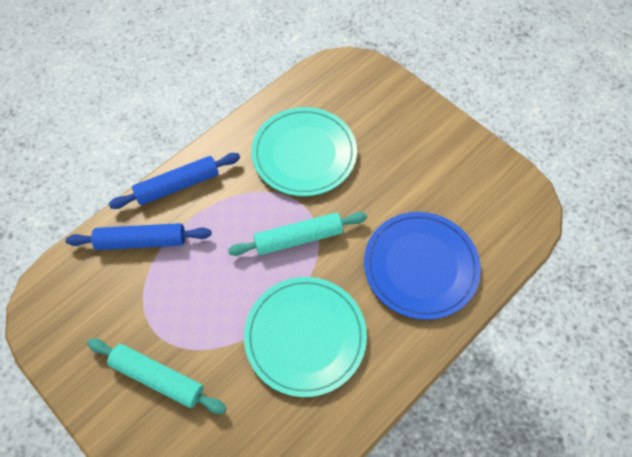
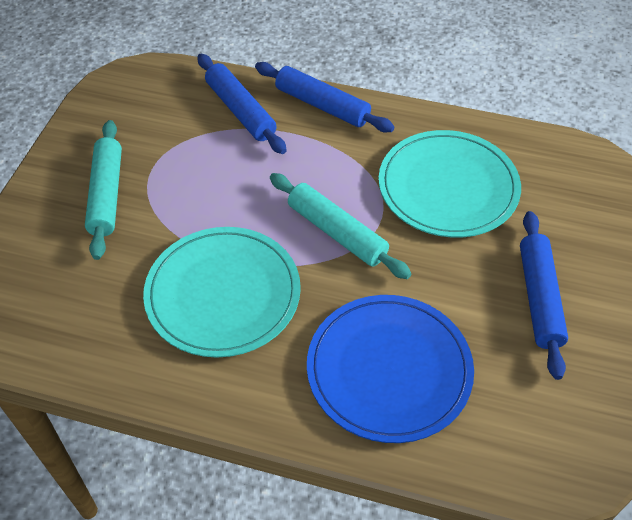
camera: 60 degrees right, 10 degrees down
(416, 157) = (539, 298): none -> blue rolling pin

